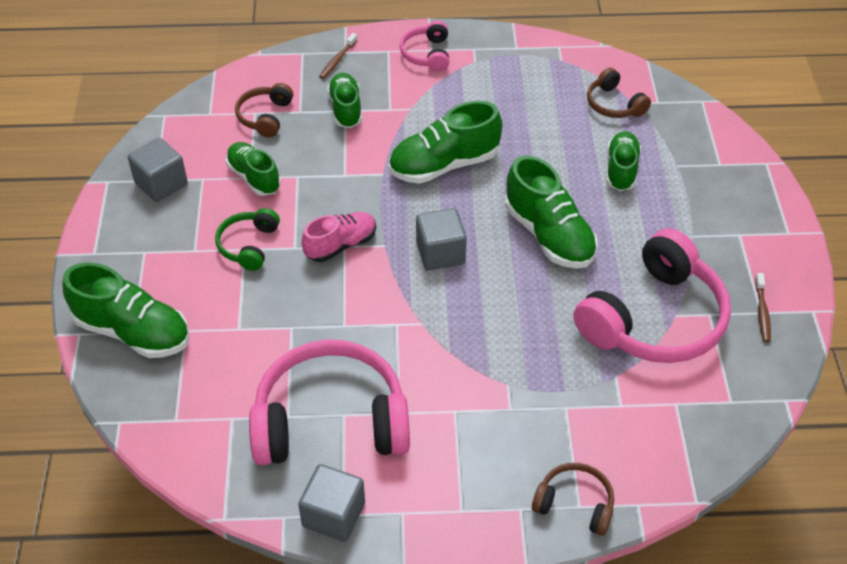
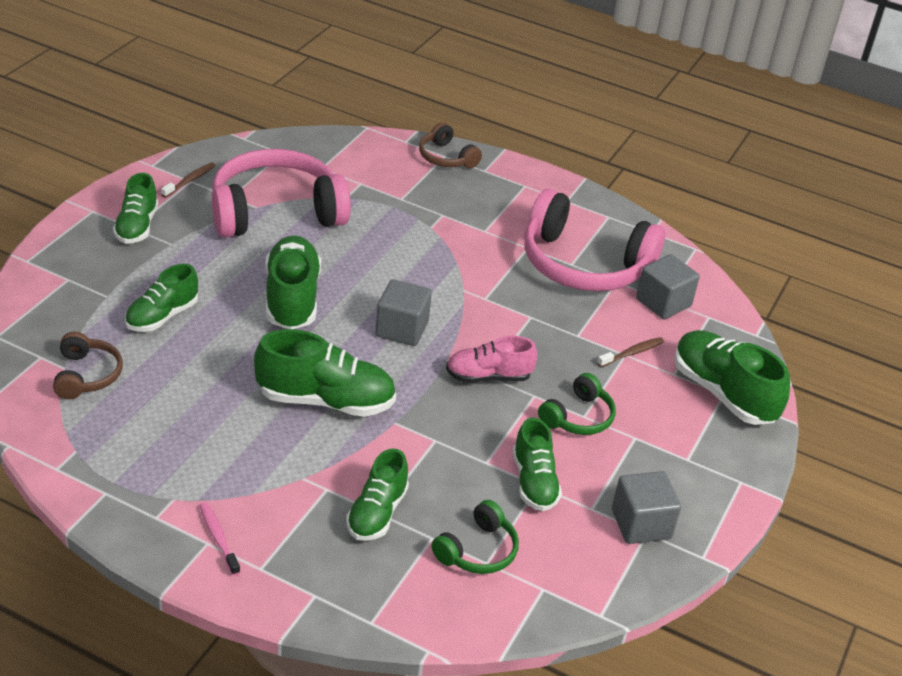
camera: 155 degrees left, 10 degrees down
(265, 116) = (477, 550): brown headphones -> green headphones
(333, 515) = (615, 219): grey cube -> grey cube (663, 303)
(337, 60) = (334, 586): brown toothbrush -> brown toothbrush (632, 353)
(427, 54) = (218, 538): pink headphones -> pink toothbrush
(737, 237) = (137, 227): none -> green shoe

